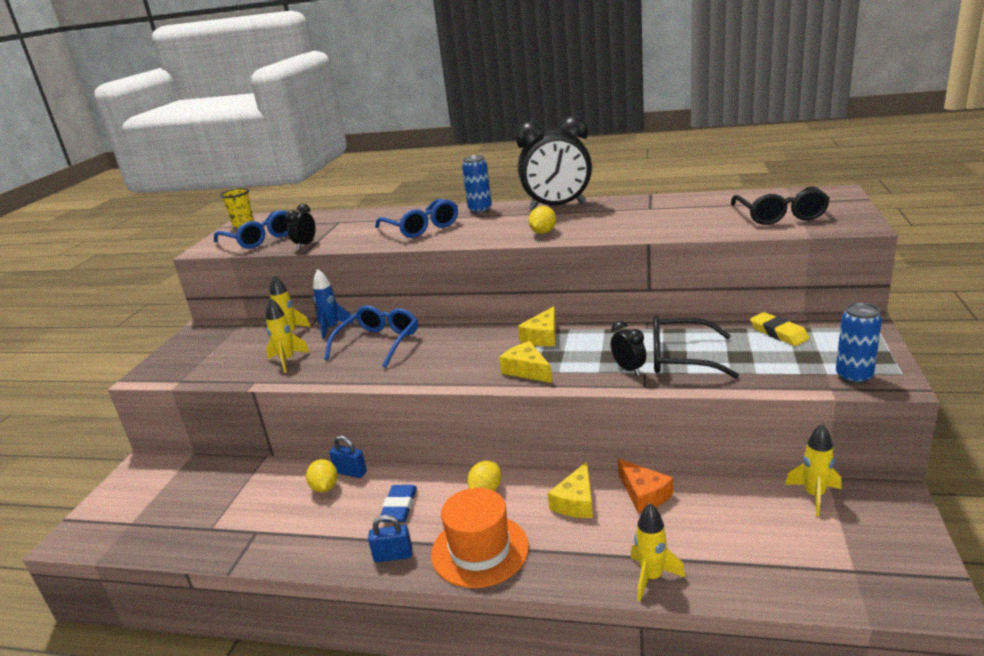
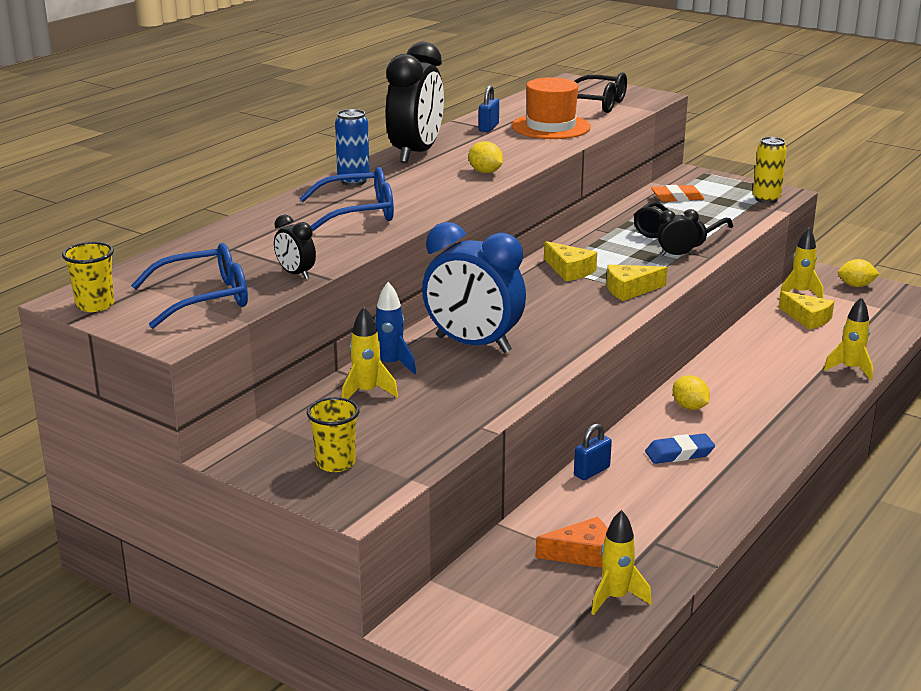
camera: 70 degrees left, 0 degrees up
(196, 354) = (335, 463): none -> yellow cup
(287, 360) = (448, 401): yellow rocket -> yellow rocket (615, 598)
(325, 488) = (607, 490): yellow lemon -> yellow lemon (856, 285)
(378, 343) = (473, 345): blue glasses -> blue clock
(393, 556) = (752, 468): blue padlock -> blue padlock (488, 127)
(399, 507) = (679, 453): blue eraser -> blue eraser turned 45 degrees counterclockwise
(480, 550) = (773, 426): orange hat -> orange hat (551, 127)
(576, 502) = (739, 373): yellow cheese -> yellow cheese (807, 318)
(644, 494) = (751, 345): orange cheese -> orange cheese (582, 554)
(778, 333) = (677, 197): yellow eraser -> orange eraser
(854, 377) = (766, 199): blue can -> yellow can

